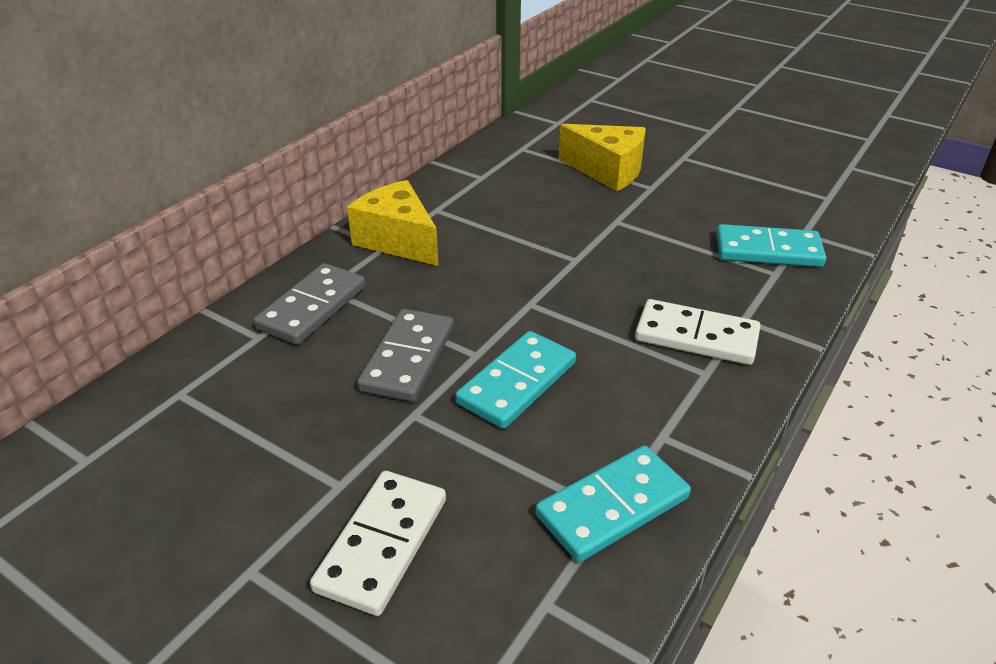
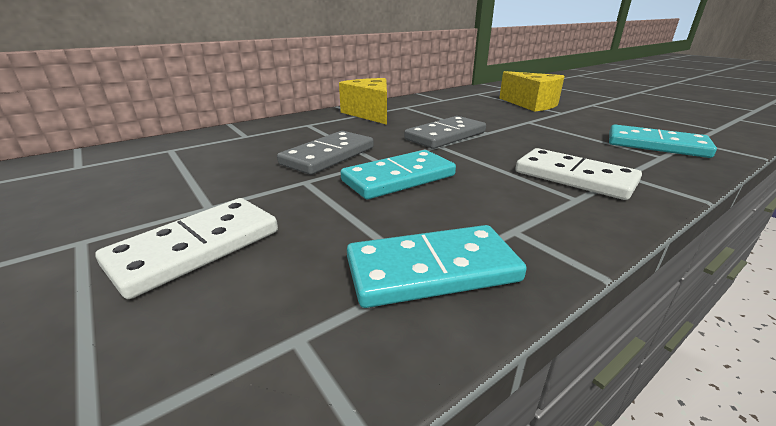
camera: 20 degrees right, 10 degrees down
(312, 307) = (291, 129): grey domino -> grey domino (445, 136)

